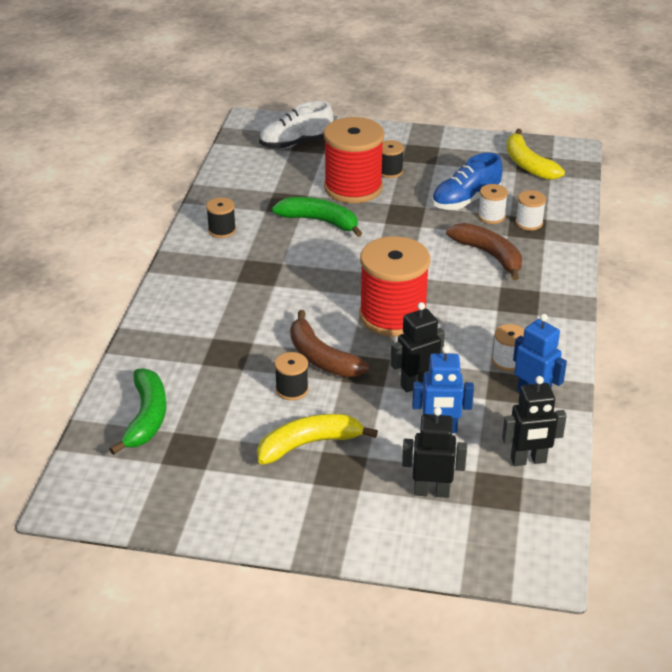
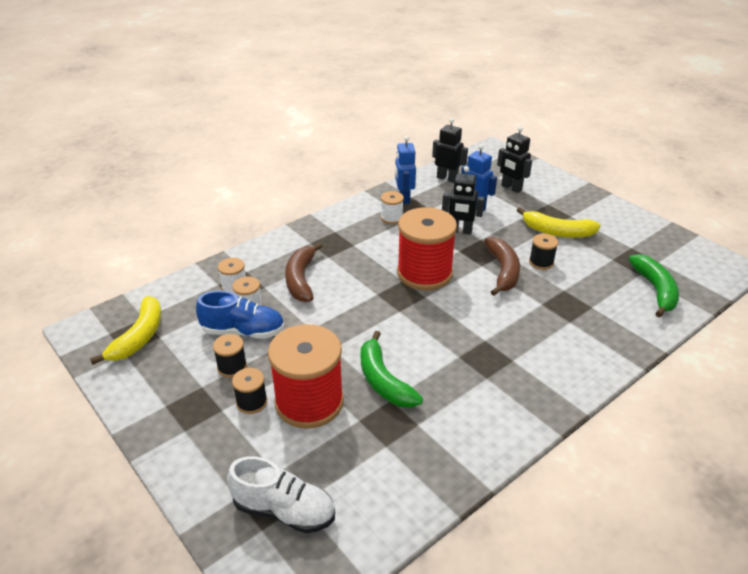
camera: 140 degrees left, 0 degrees up
(146, 417) = (655, 290): green banana -> green banana turned 135 degrees clockwise
(222, 230) = (481, 423): black spool -> black spool (232, 367)

